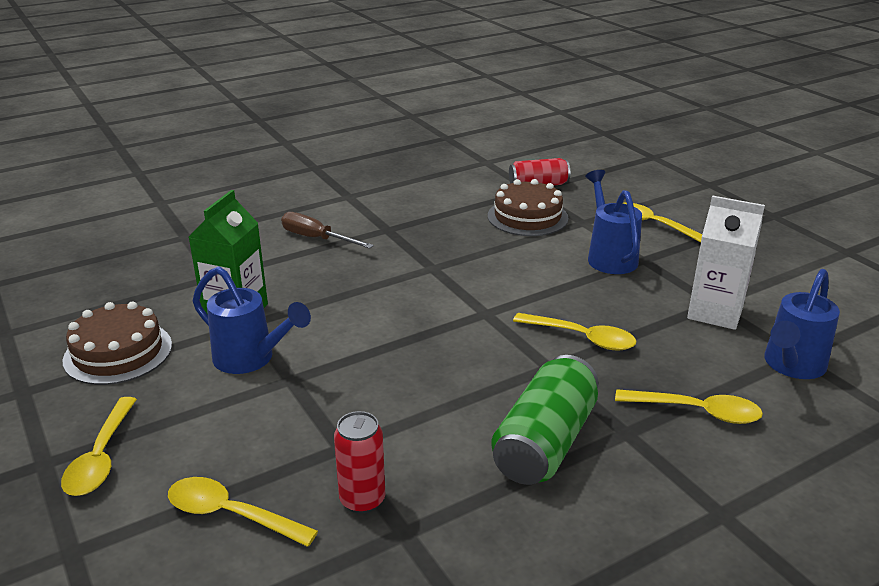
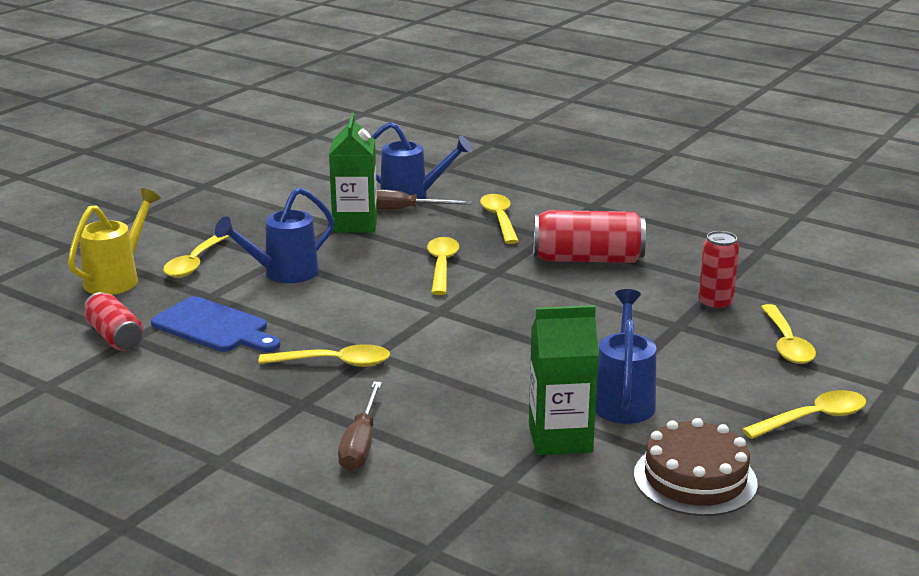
camera: 115 degrees left, 5 degrees down
(433, 250) = (334, 363): none -> yellow spoon
(527, 217) = (214, 327): brown cake -> blue cutting board
(545, 442) = (587, 259): green can -> red can
(637, 194) = (117, 279): none -> yellow watering can
(715, 312) = (355, 224): white carton -> green carton
(747, 350) = (403, 210): none -> brown screwdriver

